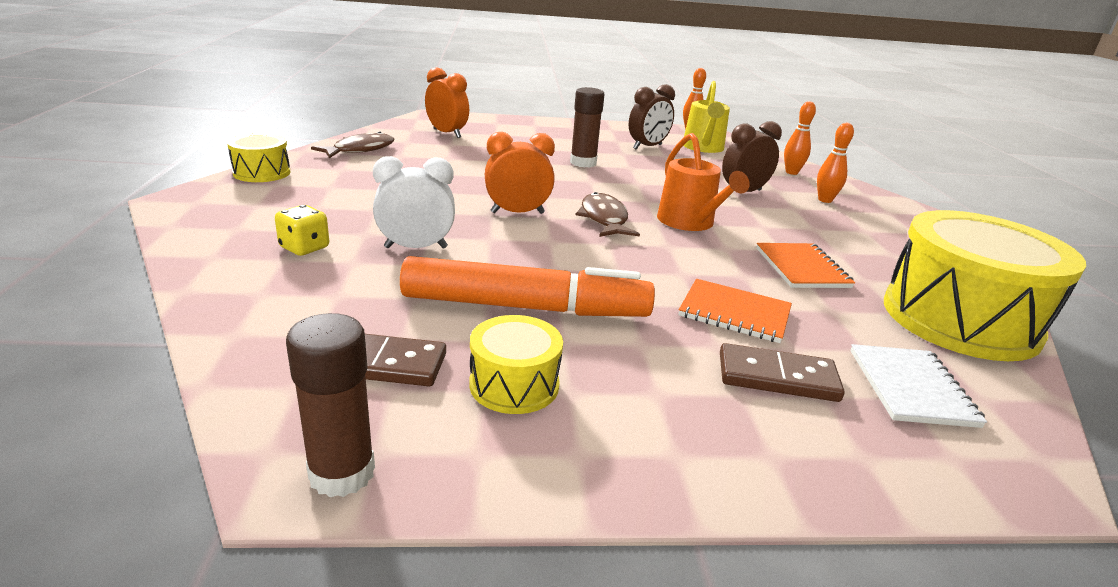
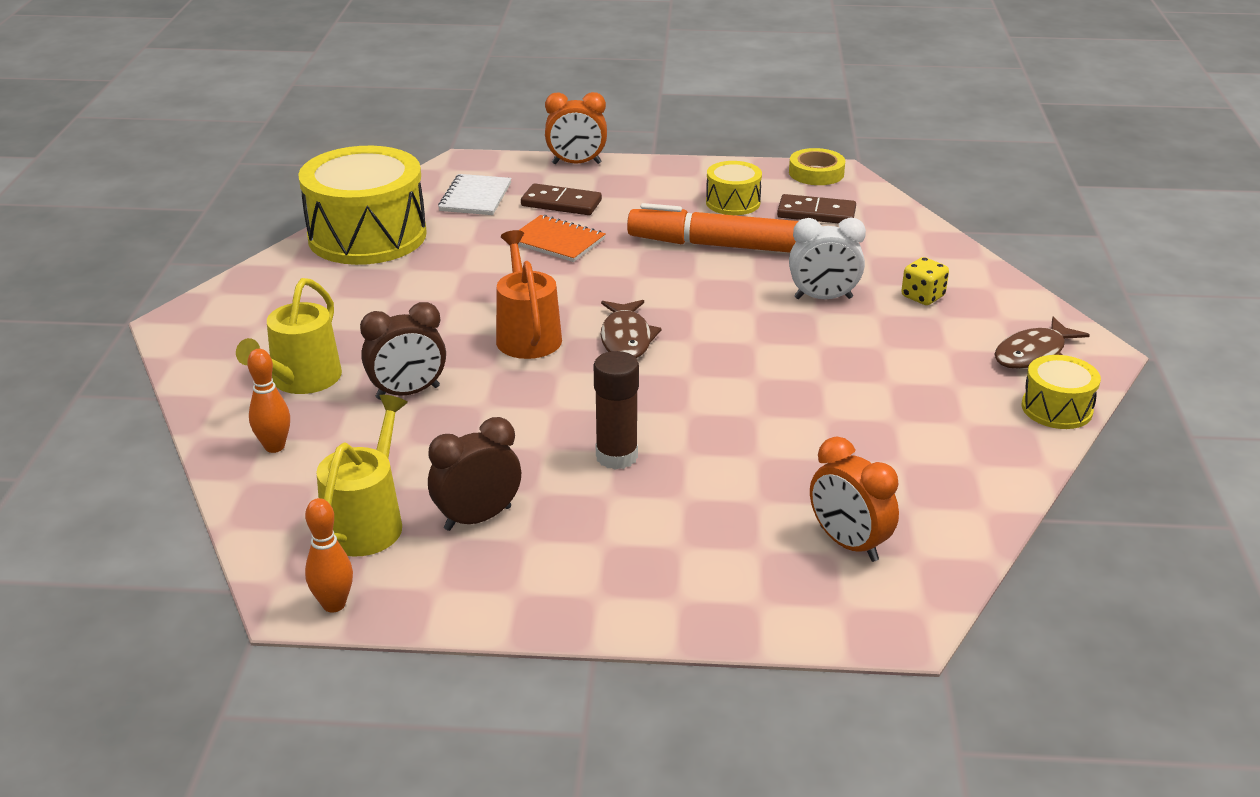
camera: 170 degrees left, 5 degrees up
(342, 473) = (816, 173): brown glue stick -> yellow tape
(360, 150) = (967, 475): brown fish -> brown fish (1033, 354)
(517, 213) = (725, 345): orange clock -> orange clock (576, 163)
(802, 268) = (453, 280): orange notebook -> none
(825, 200) = (301, 380): orange bowling pin -> yellow watering can

